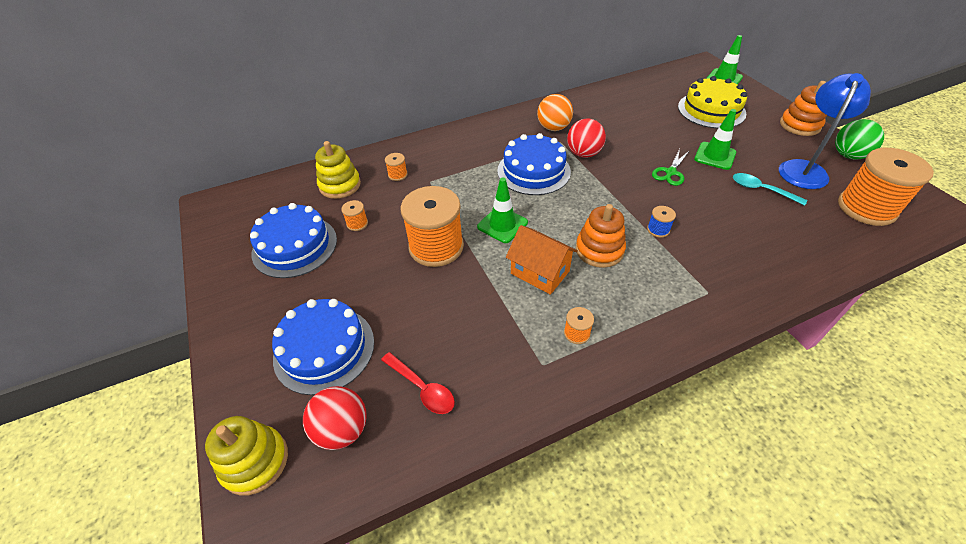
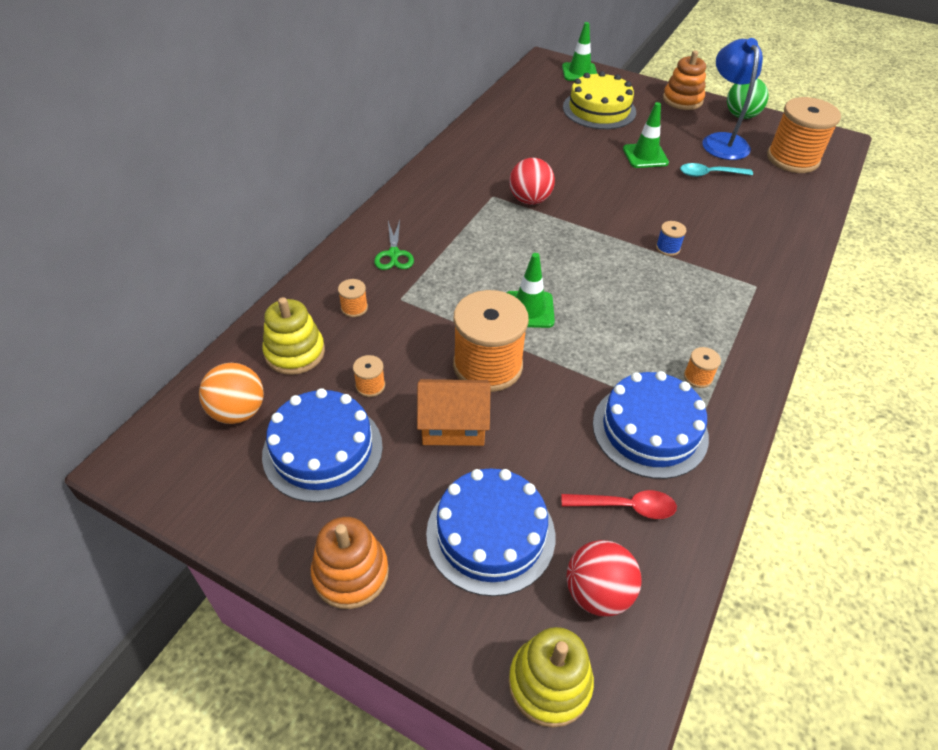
camera: 40 degrees left, 0 degrees up
(533, 171) = (500, 239): blue cake -> blue cake (650, 430)
(540, 272) = (612, 339): orange house -> orange house (453, 426)
(553, 128) = (471, 183): orange ball -> orange ball (238, 412)
(599, 250) = (640, 291): orange stacking toy -> orange stacking toy (351, 573)
(670, 172) = (625, 187): green scissors -> green scissors (394, 254)

